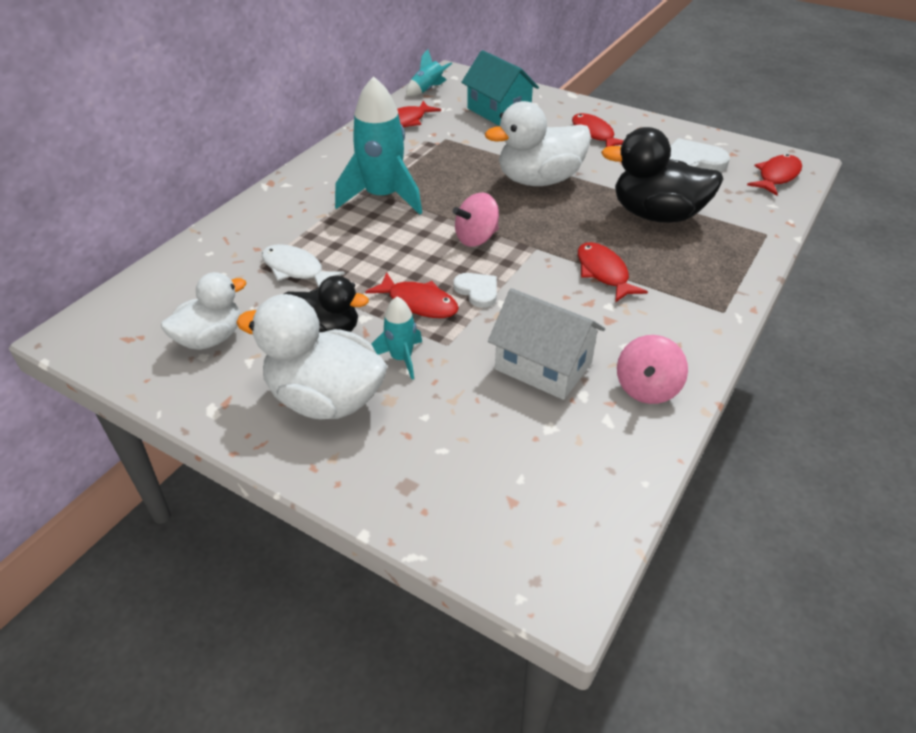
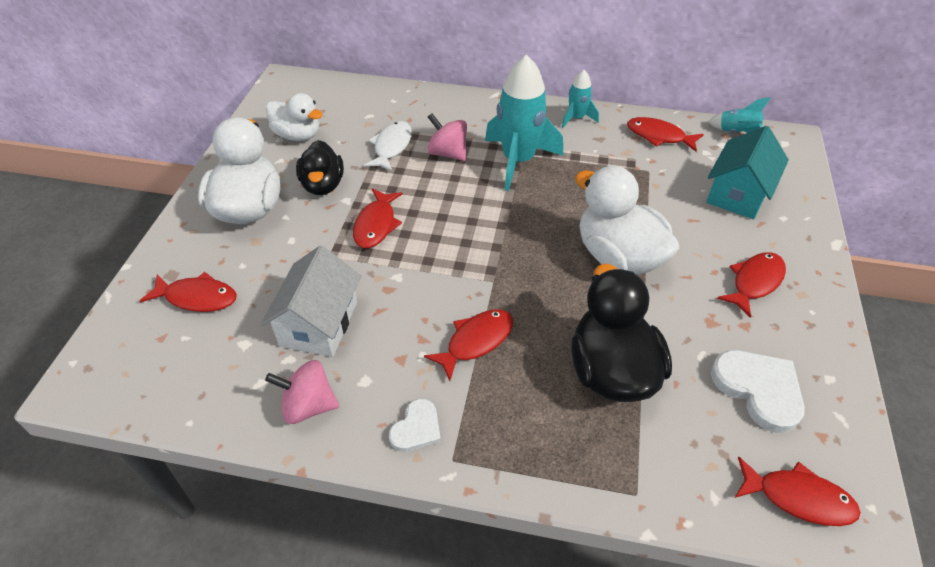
camera: 70 degrees right, 5 degrees up
(401, 358) = (304, 234): turquoise rocket -> turquoise rocket (576, 118)
(460, 462) = (197, 297): none -> red fish
(476, 238) = (487, 236): pink spinning top -> pink spinning top (448, 153)
(477, 291) = (407, 256): white heart -> white heart (416, 428)

